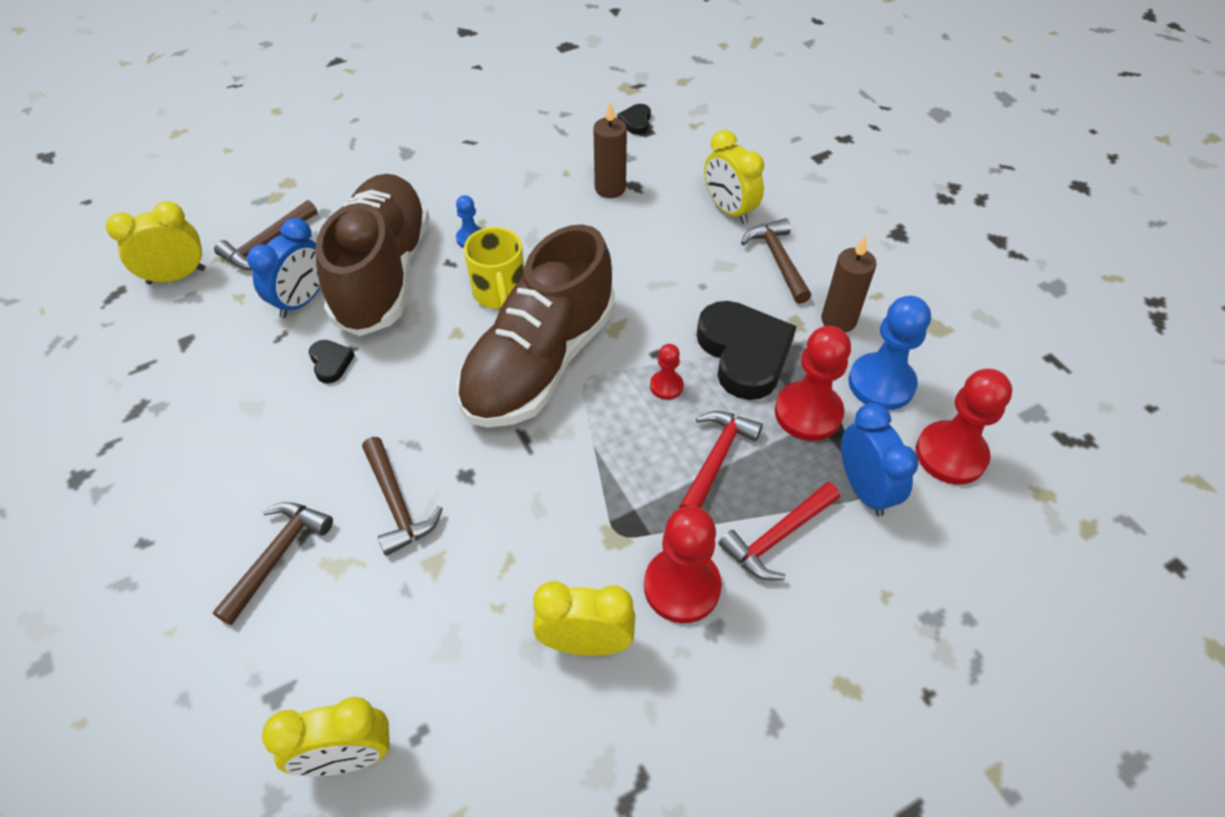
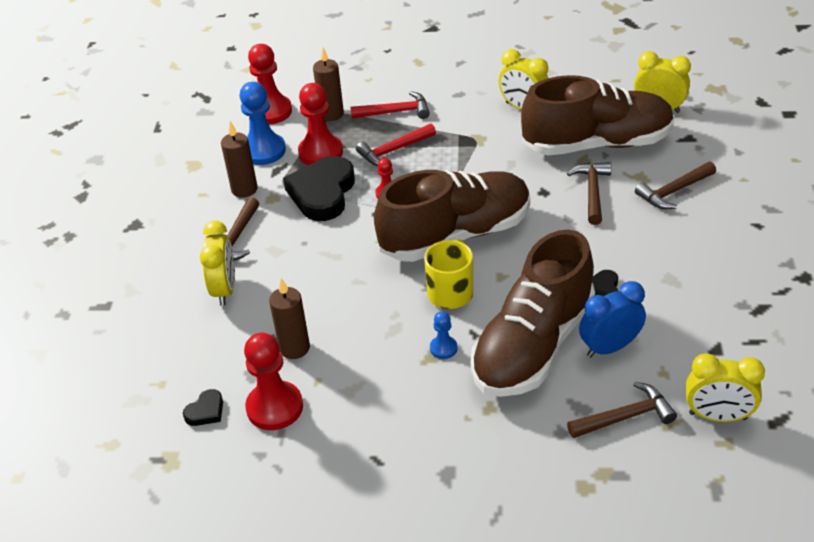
camera: 145 degrees left, 10 degrees down
(426, 609) = (597, 144): none -> brown shoe
(682, 586) = (460, 111): red pawn -> red pawn (274, 407)
(864, 489) = (331, 114): blue clock -> brown candle

